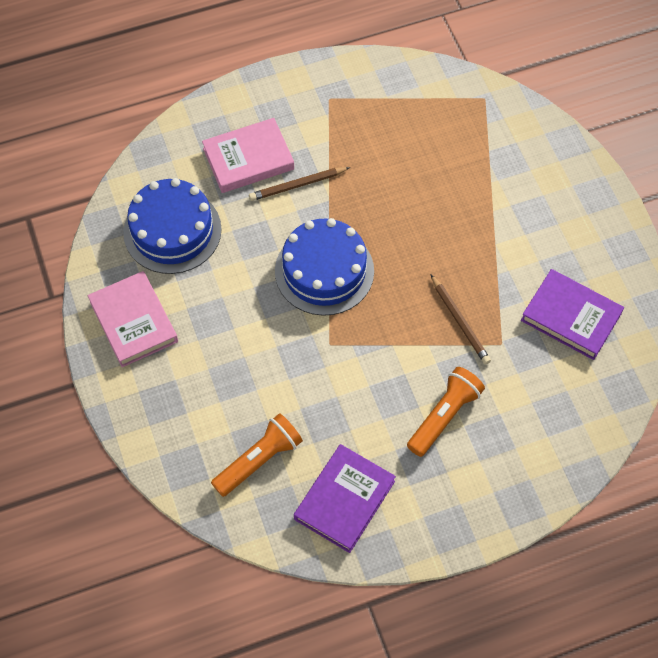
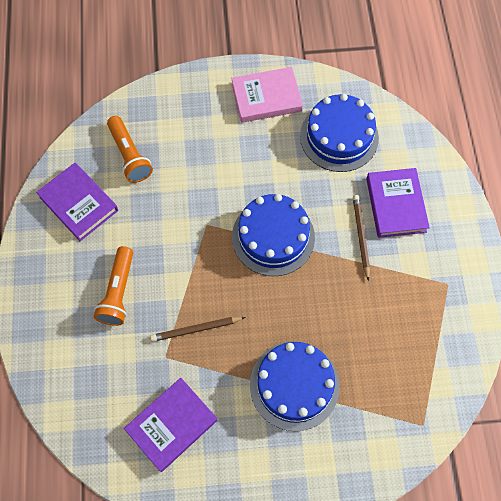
camera: 105 degrees right, 5 degrees up
(248, 159) = (395, 205): pink book -> purple book
(444, 416) = (118, 292): orange flashlight -> orange flashlight turned 45 degrees clockwise
(486, 214) = (294, 385): none -> blue cake

